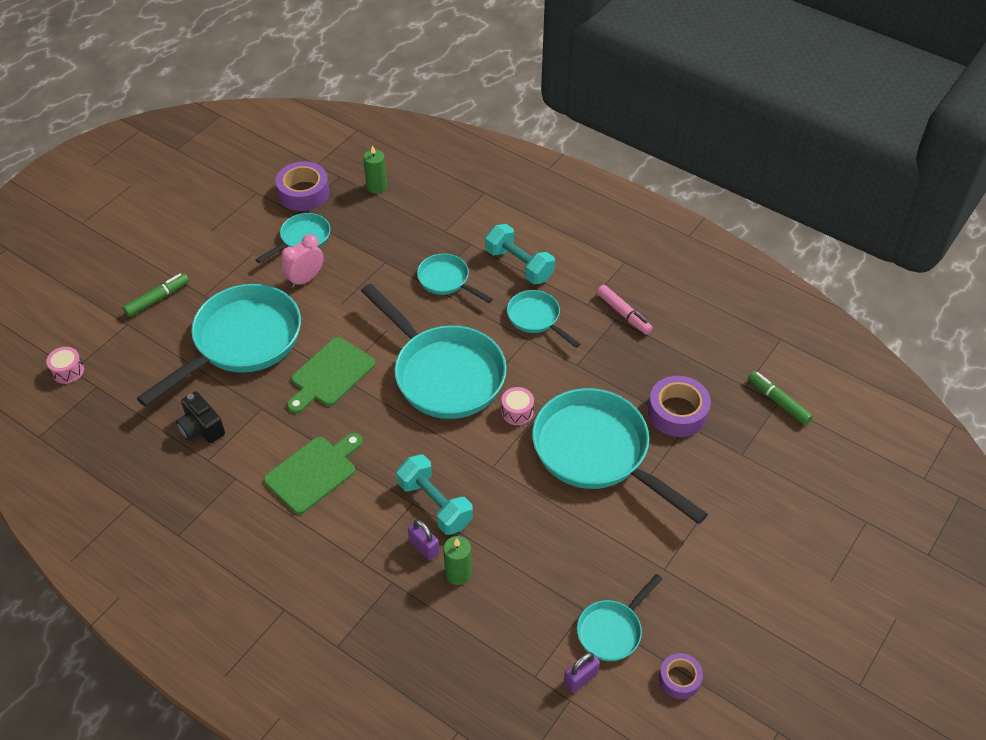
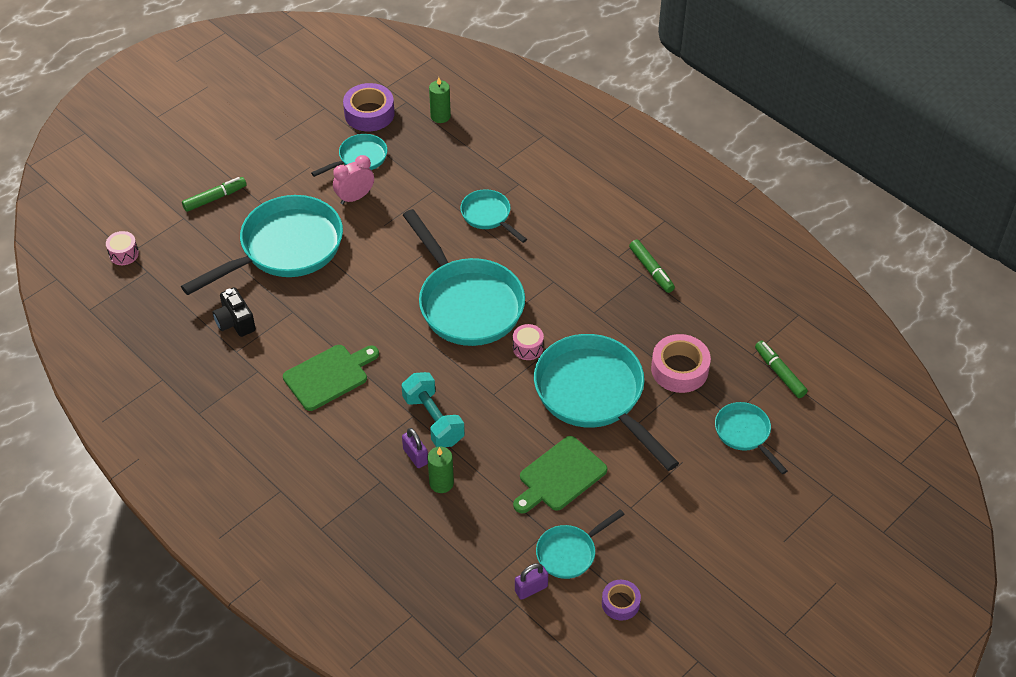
camera: 10 degrees right, 0 degrees up
(330, 375) = (361, 290): green cutting board -> green cutting board (560, 476)
(519, 265) = (561, 210): turquoise dumbbell -> none
(536, 318) = (566, 263): turquoise pan -> turquoise pan (745, 434)
(623, 314) = (651, 270): pink marker -> green marker
(677, 412) = (679, 369): purple tape -> pink tape

